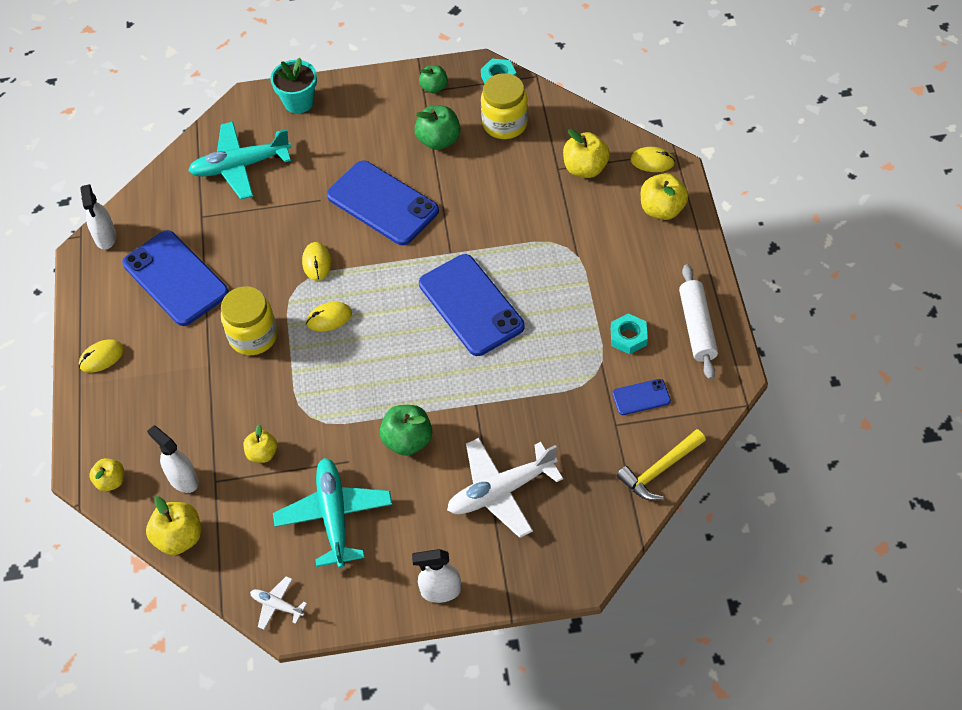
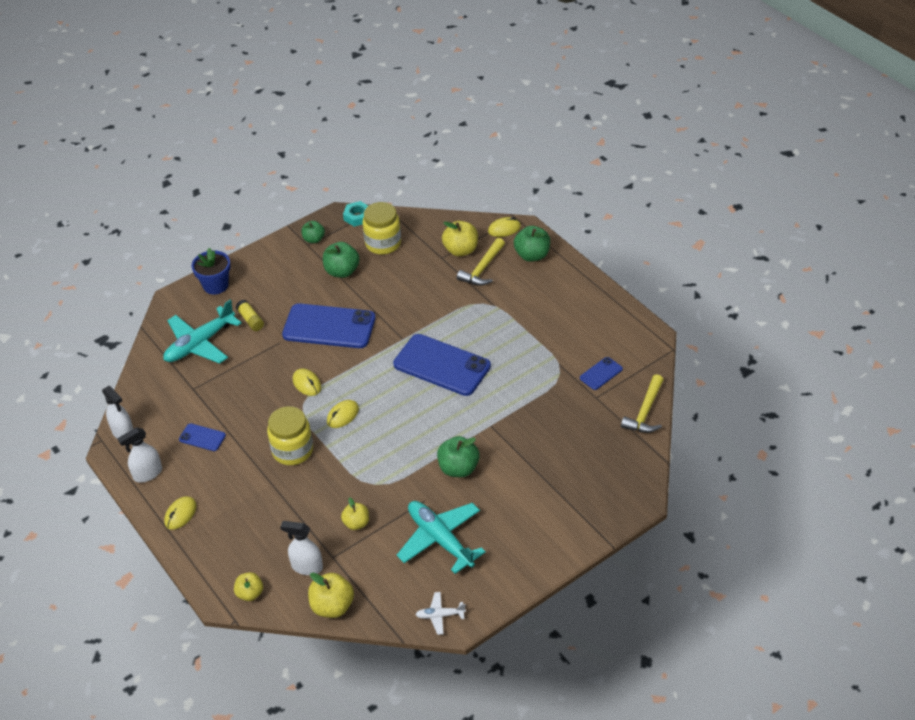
camera: 30 degrees left, 10 degrees down
(175, 278) = (202, 437): blue phone -> blue phone, size x0.46
(299, 102) = (215, 285): turquoise flower pot -> blue flower pot
(308, 160) = (250, 320): none -> yellow glue stick
(440, 591) = (551, 551): white spray bottle -> white spray bottle (147, 474)
(501, 491) = (548, 471): white plane -> none
(594, 203) = (482, 269): none -> yellow hammer
(628, 337) = (566, 341): turquoise nut -> none
(662, 209) = (532, 255): yellow apple -> green apple
(697, 327) = (607, 316): white rolling pin -> none

